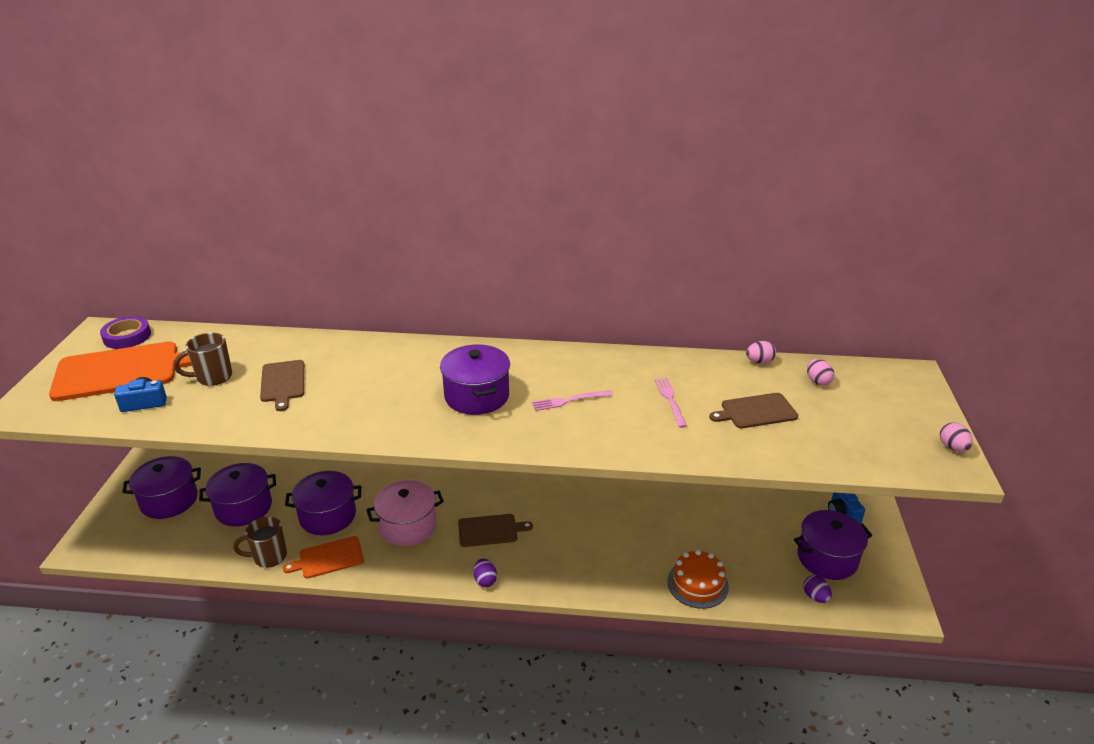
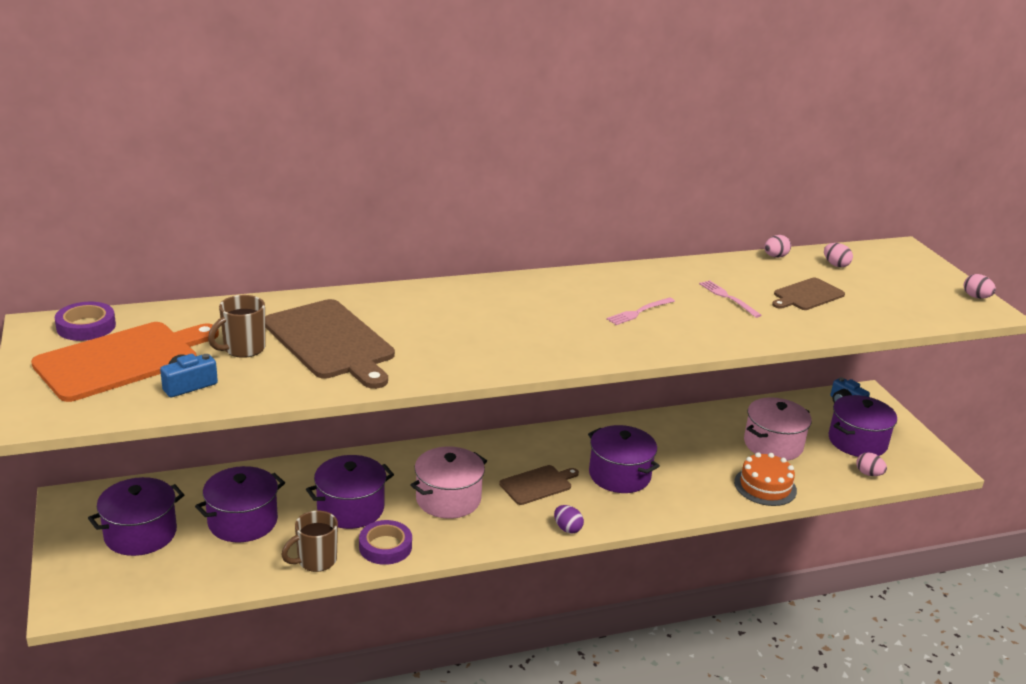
camera: 25 degrees left, 5 degrees down
(283, 383) = (331, 342): brown cutting board -> brown cutting board, size x1.79
(328, 558) = (385, 547): orange cutting board -> purple tape
(476, 396) = (548, 322): purple pot -> purple pot (619, 475)
(736, 541) = (773, 444): none -> pink pot
(815, 597) = (868, 474): purple egg -> pink egg

